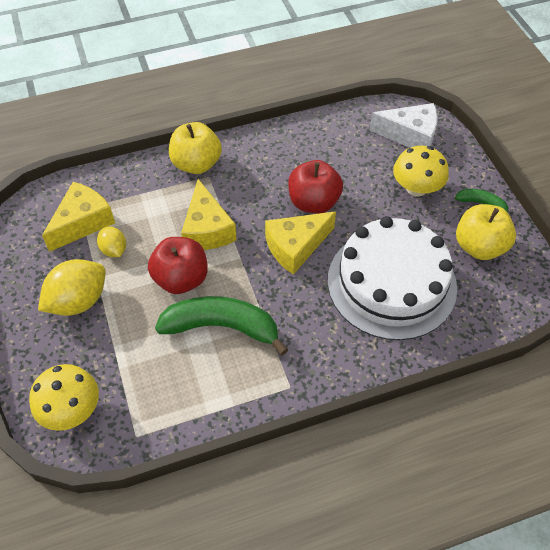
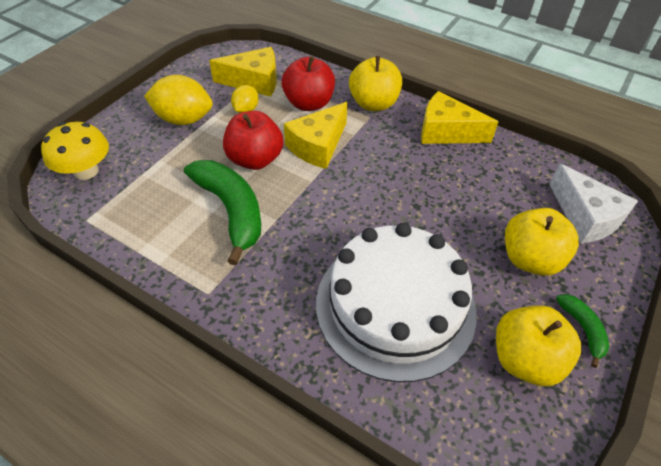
camera: 50 degrees right, 5 degrees down
(296, 247) = (360, 210): yellow cheese -> yellow cheese (446, 132)
(313, 202) = (420, 193): red apple -> red apple (309, 103)
(416, 188) = (530, 259): yellow mushroom -> yellow apple

